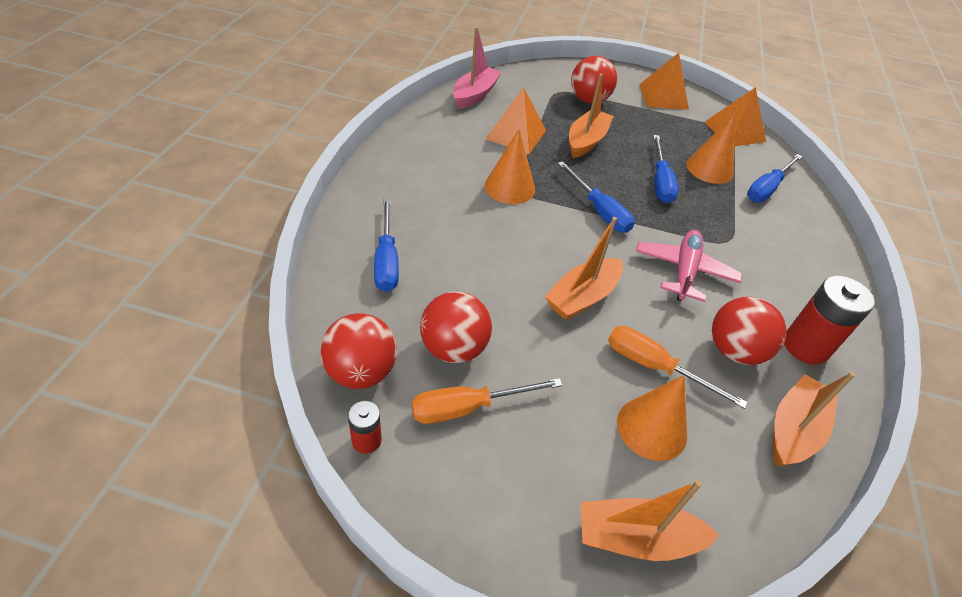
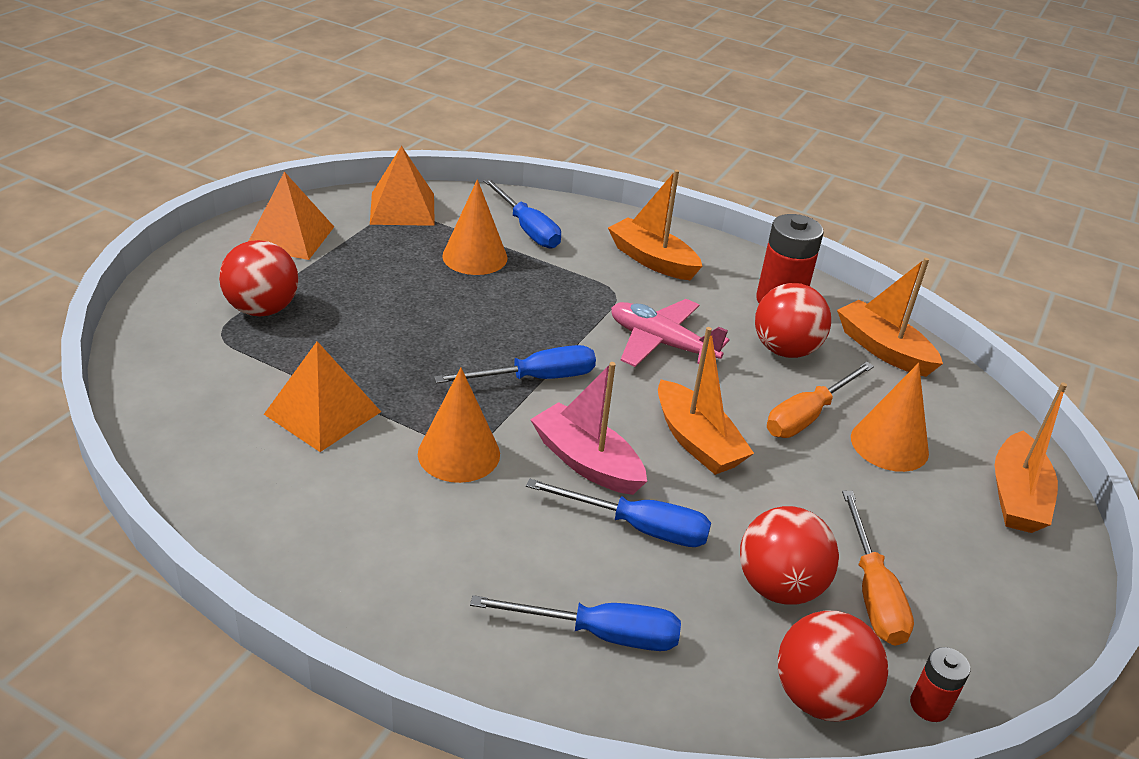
camera: 75 degrees left, 10 degrees down
(475, 95) = (176, 434): pink boat -> pink boat (586, 462)
(586, 141) = (371, 343): orange boat -> orange boat (652, 260)
(660, 182) = (489, 306): blue screwdriver -> blue screwdriver (637, 527)

